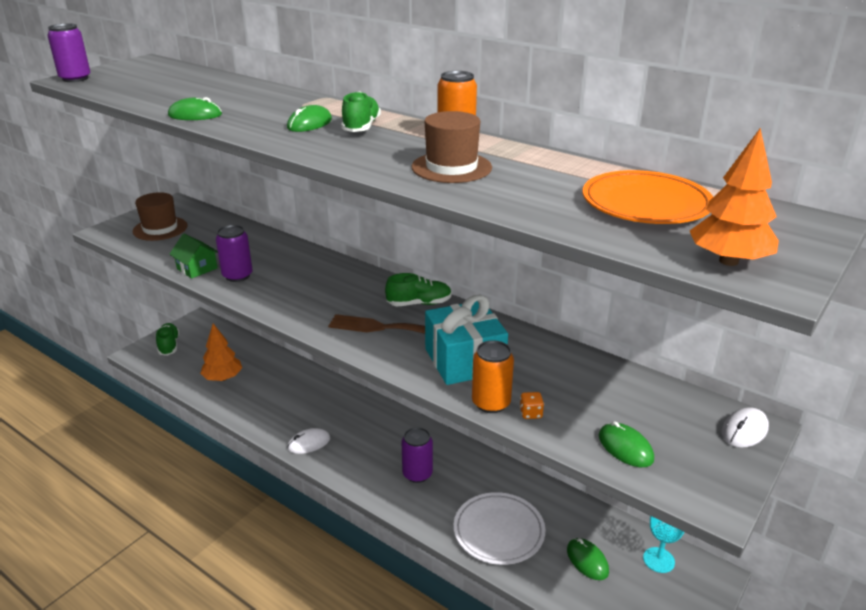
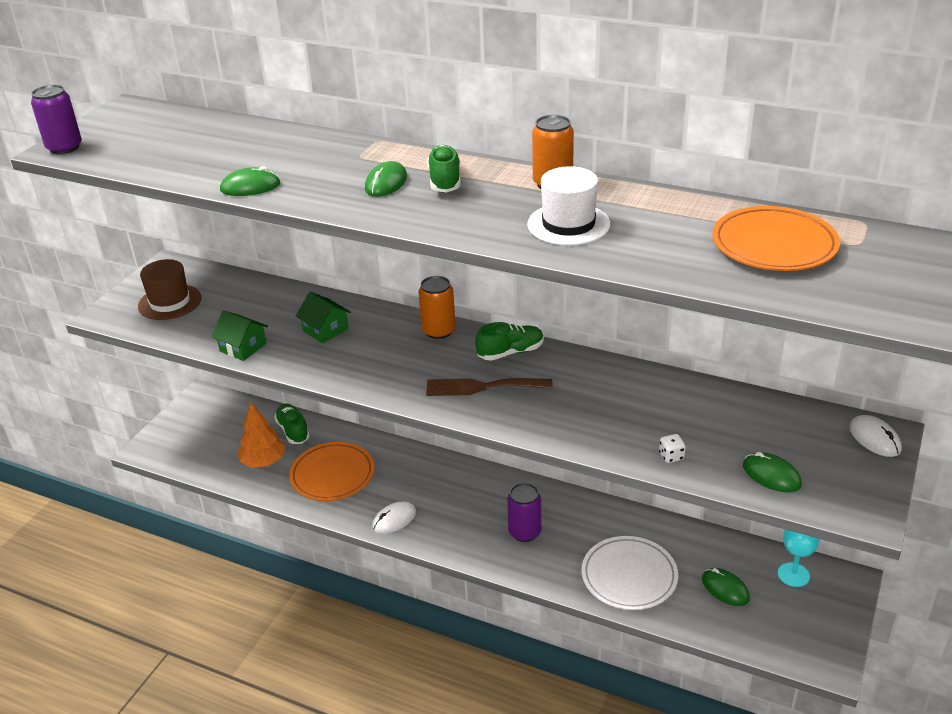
camera: 10 degrees left, 5 degrees up
(169, 345) = (180, 433): green shoe -> green shoe (293, 431)
(237, 276) = (294, 349): purple can -> none
(271, 265) = (325, 330): none -> green house
(273, 398) = (332, 475): none -> orange plate
(451, 167) = (568, 224): brown hat -> white hat
(464, 360) = (584, 410): turquoise gift -> none
(491, 403) = (628, 452): orange can -> orange can (438, 331)
(531, 413) = (671, 456): orange dice -> white dice
(728, 261) = (870, 301): orange tree -> none
(744, 430) = (874, 438): white mouse -> white mouse turned 60 degrees counterclockwise

